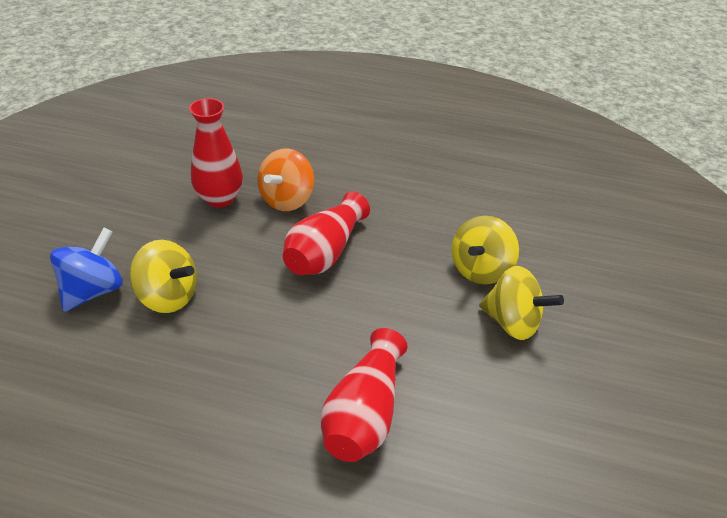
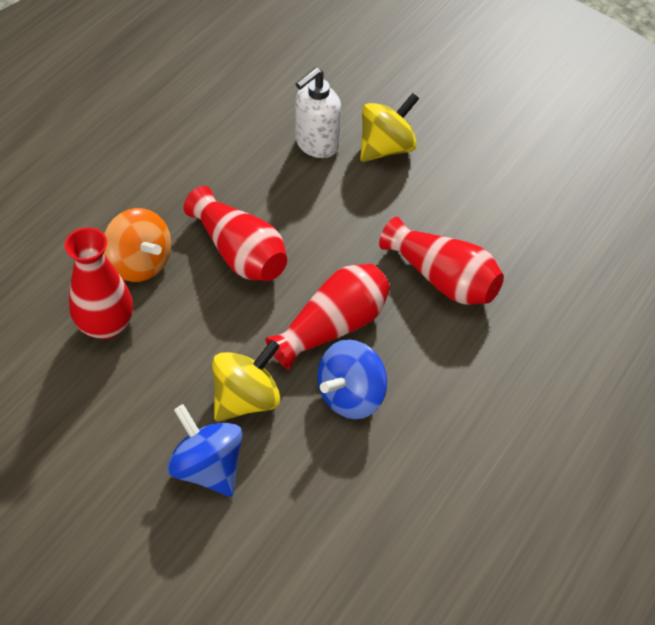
camera: 70 degrees left, 10 degrees up
(189, 369) = (350, 396): none -> blue spinning top
(267, 335) = (333, 326): none -> red vase
(480, 269) = (316, 144): yellow spinning top -> white soap dispenser

